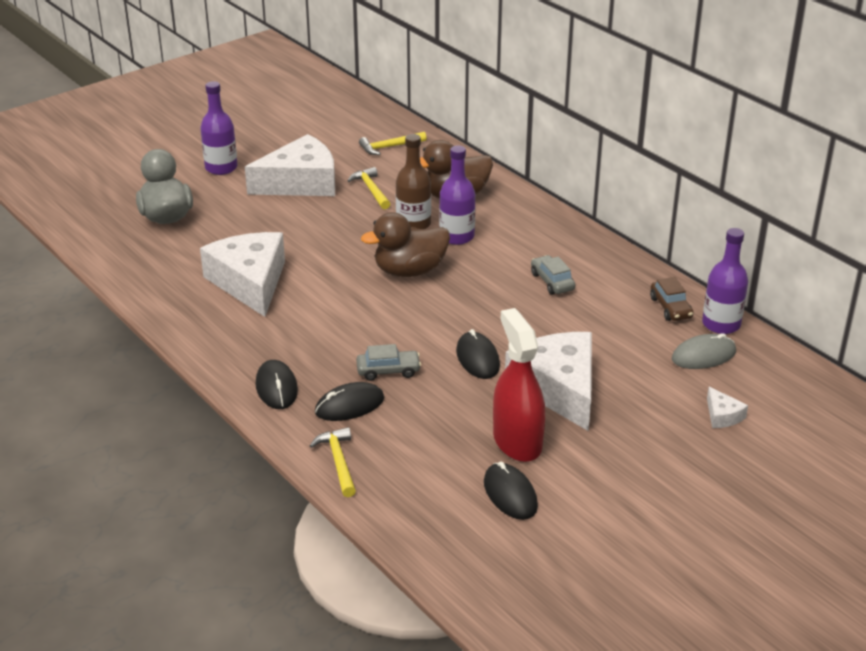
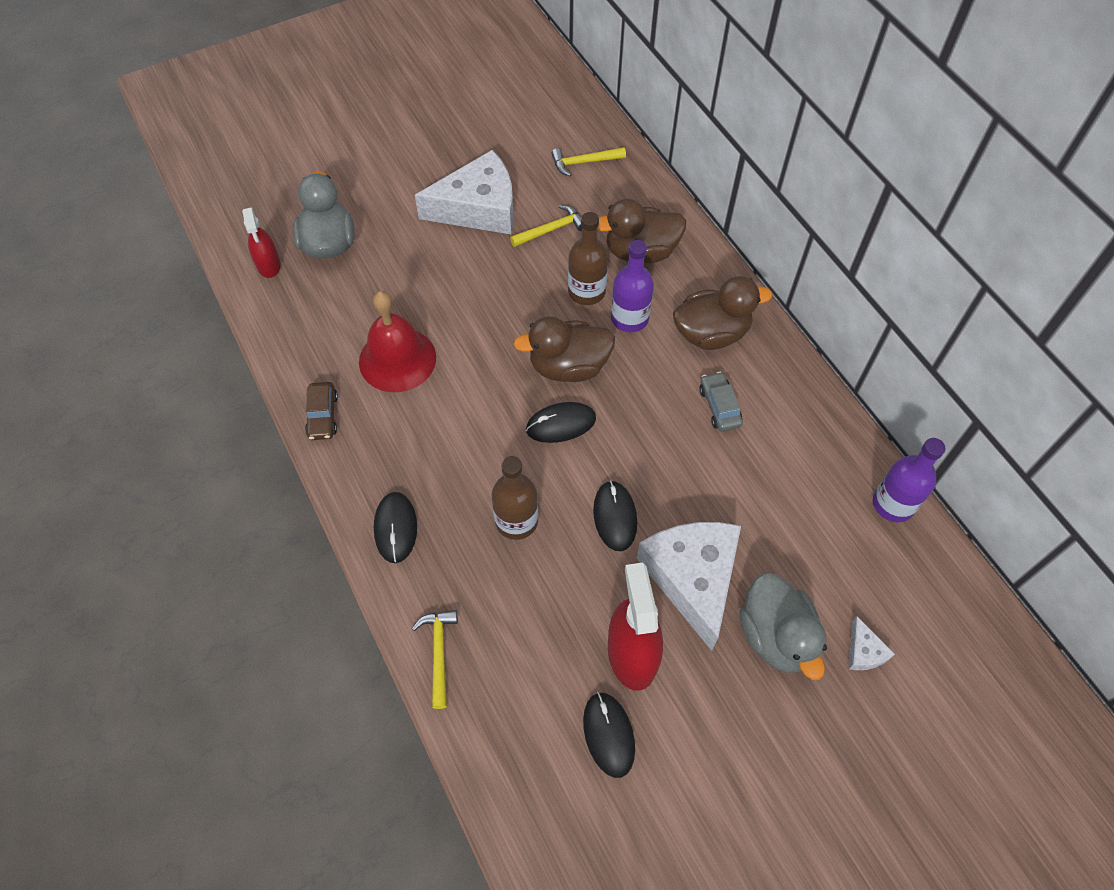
camera: 10 degrees right, 25 degrees up
(112, 235) = (268, 265): none -> red spray bottle
(221, 168) = (399, 173): purple bottle -> none
(250, 282) = (397, 359): white cheese -> red bell
(349, 405) = (466, 568): black mouse -> black mouse (561, 424)
(371, 190) = (551, 229): yellow hammer -> yellow hammer turned 75 degrees clockwise
(388, 371) = (516, 521): grey car -> brown bottle
(532, 239) = (711, 333): none -> brown duck
(643, 415) = (776, 636): none -> grey duck
(670, 308) = (842, 468): brown car -> brown car (323, 416)
(703, 355) = (863, 551): grey mouse -> none

